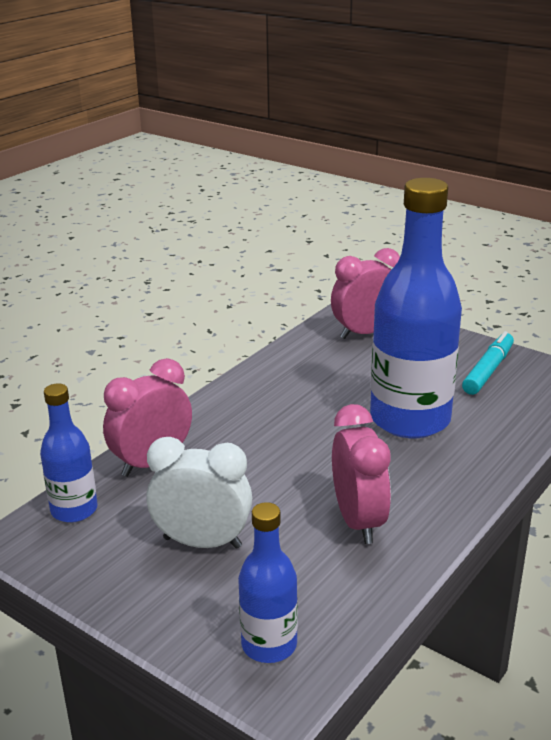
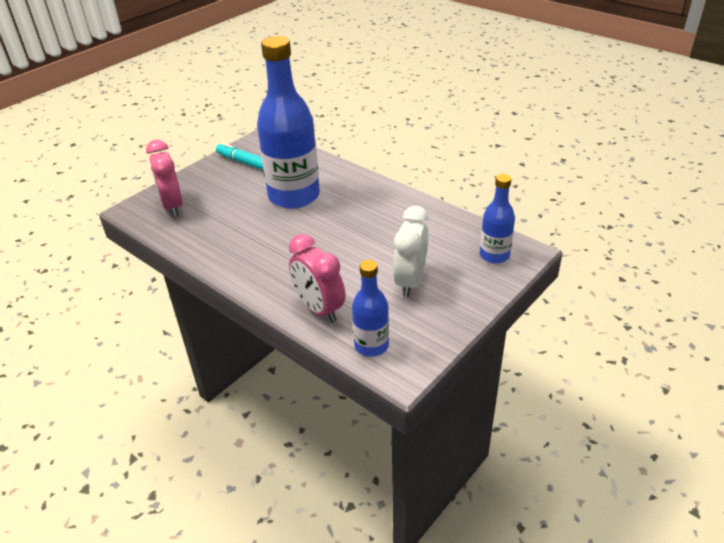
camera: 85 degrees left, 10 degrees up
(358, 521) = (394, 221): pink clock -> none

